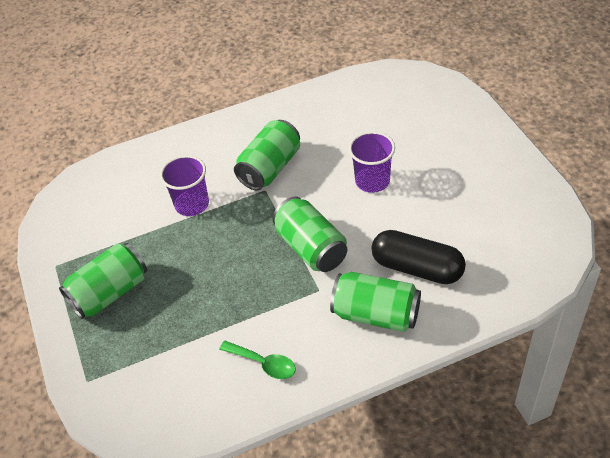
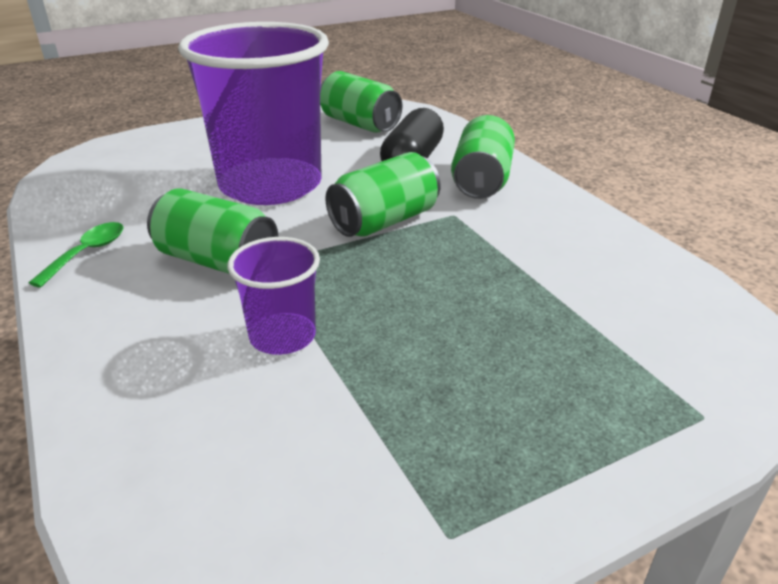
camera: 100 degrees left, 15 degrees down
(110, 293) = (506, 417): green can -> green can (359, 124)
(264, 363) = (579, 245): green spoon -> green spoon (87, 253)
(372, 181) = (270, 185): purple cup -> purple cup, size x2.19

